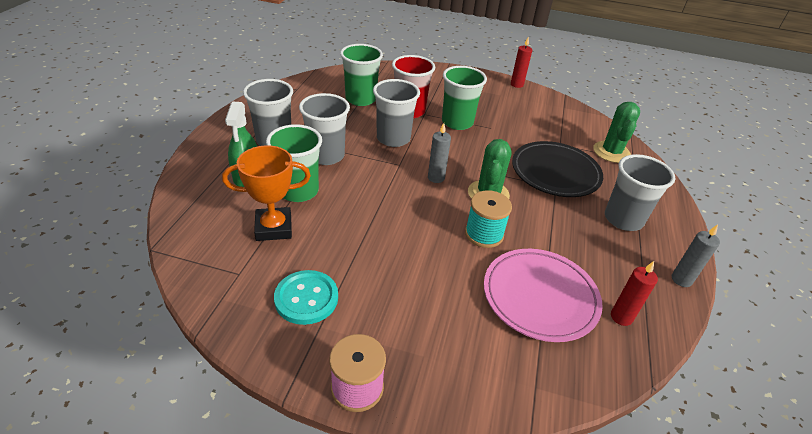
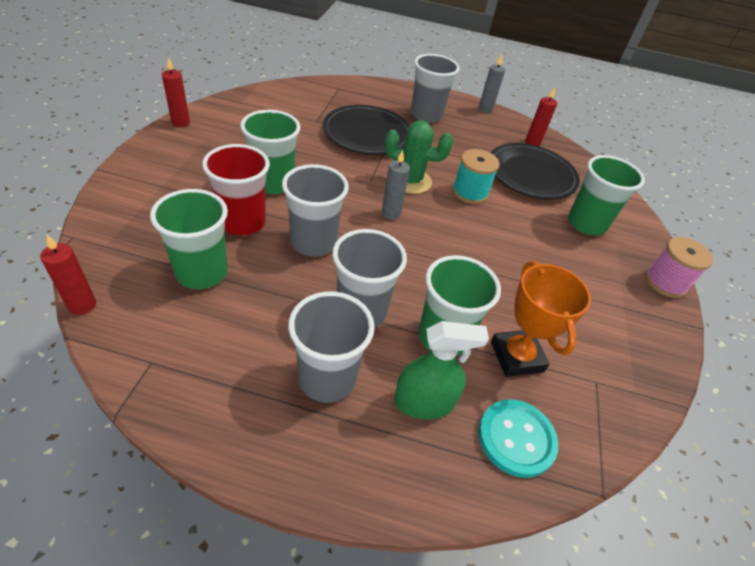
camera: 95 degrees left, 5 degrees up
(306, 298) = (600, 319): turquoise button -> turquoise button (516, 438)
(336, 69) = (82, 305): none -> red candle
(456, 332) = (586, 223): none -> green cup
(540, 297) = (530, 175): pink plate -> black plate
(611, 152) = (328, 96): green cactus -> none

